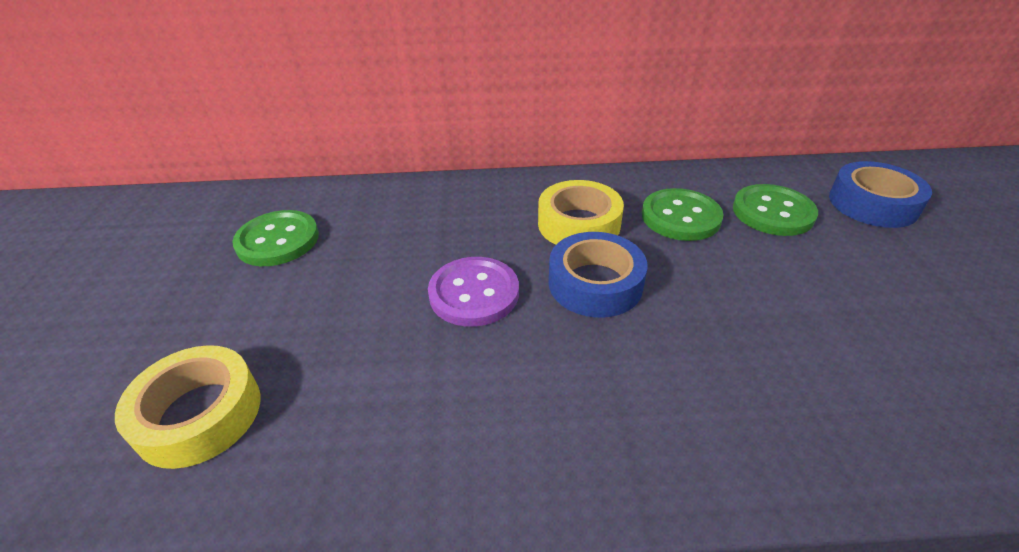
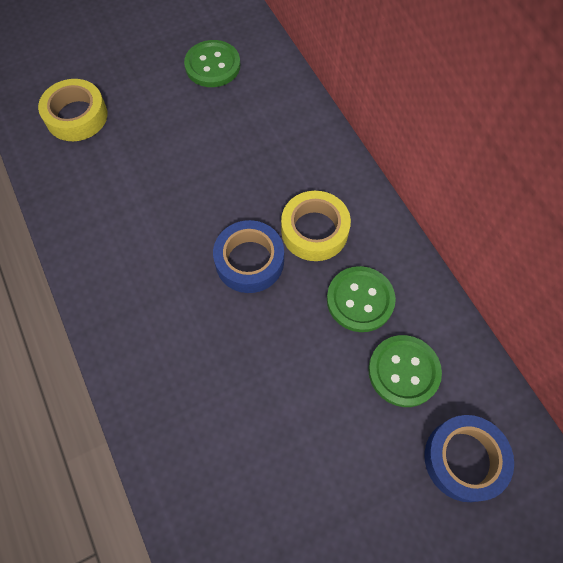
camera: 65 degrees right, 25 degrees up
(474, 293) = (209, 194): purple button -> none

